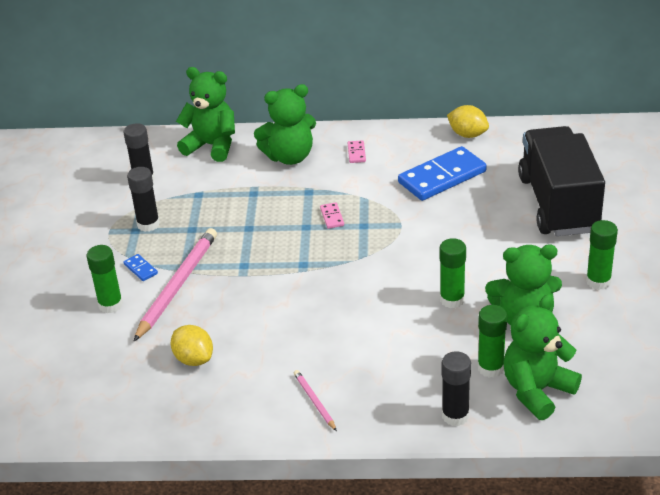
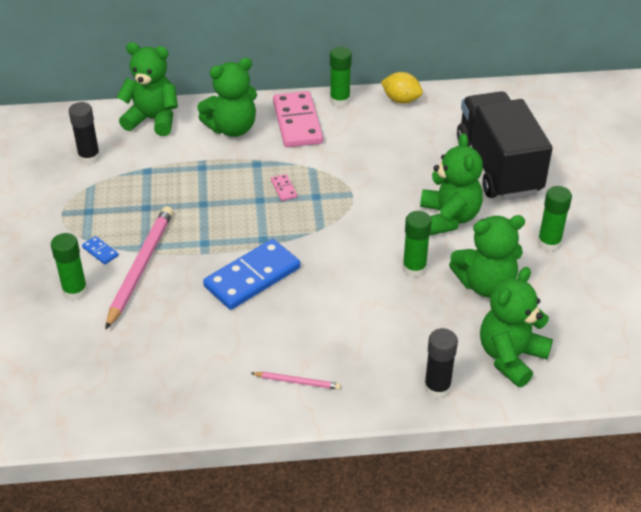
camera: 10 degrees left, 5 degrees up
(148, 224) = (101, 204): black glue stick -> none
(194, 359) = (169, 344): yellow lemon -> none
(314, 401) = (297, 382): pink pencil -> pink pencil turned 135 degrees clockwise
(356, 153) = (297, 122): pink domino -> pink domino, size x2.42
(442, 177) = (384, 144): blue domino -> blue domino (252, 277)
(490, 368) = (462, 336): green glue stick -> green glue stick (340, 100)
(497, 252) = (449, 218): none -> green teddy bear

